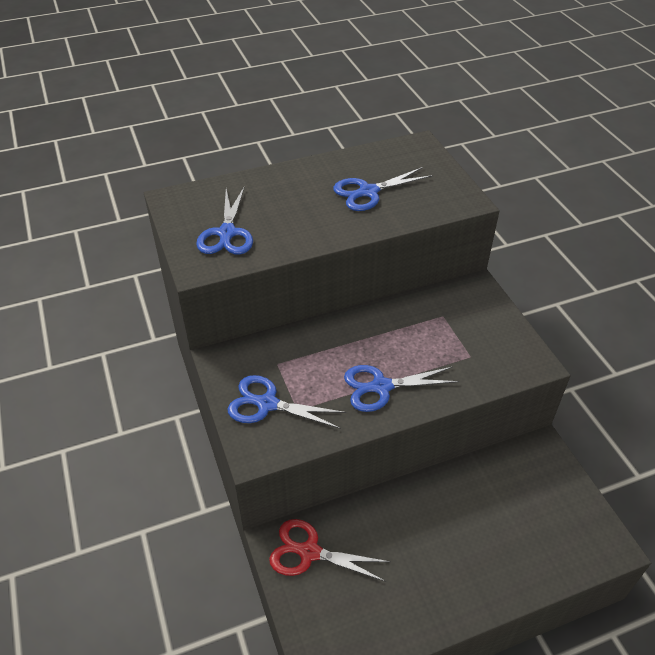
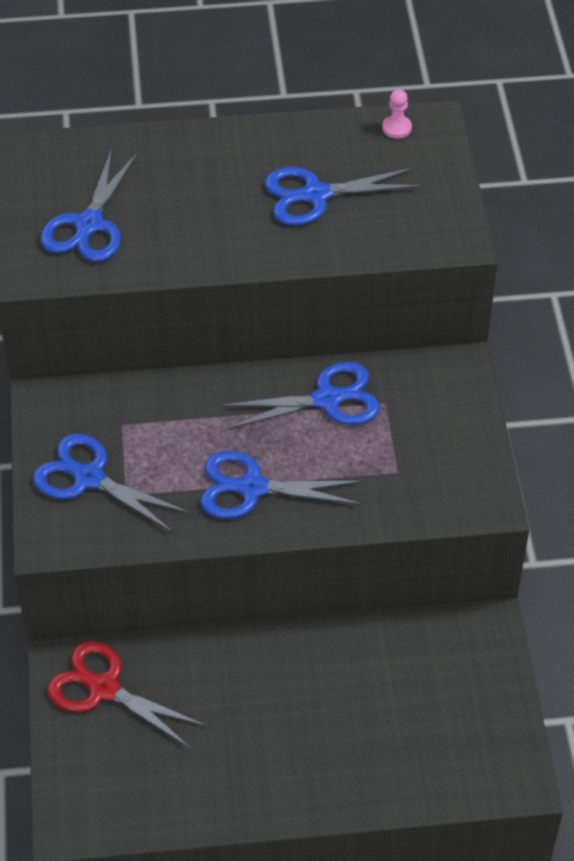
camera: 15 degrees right, 5 degrees up
(400, 149) = (396, 128): none -> pink pawn
(405, 321) = (327, 399): none -> blue scissors

